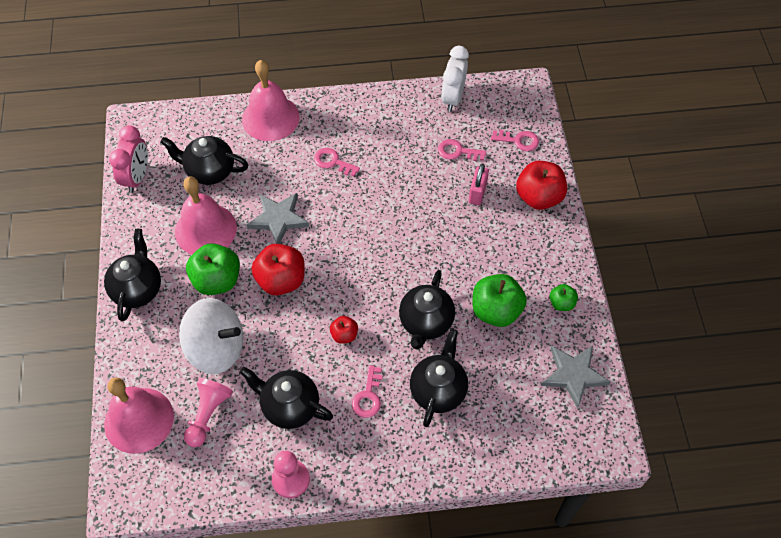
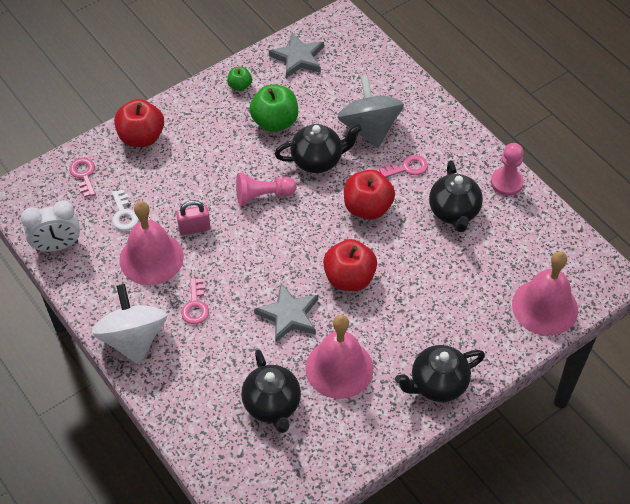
camera: 120 degrees left, 5 degrees down
(137, 177) = (321, 468): pink clock -> none
(208, 415) = (503, 262): pink pawn -> pink pawn (263, 195)
(216, 348) = (445, 289): white spinning top -> white spinning top (133, 339)
(217, 280) = (384, 327): green apple -> none
(270, 118) = (172, 389): pink bell -> pink bell (151, 258)
(344, 335) = (367, 208): red apple -> red apple, size x1.91
(438, 390) = (369, 128): black teapot -> grey spinning top
(457, 151) = (124, 214): pink key -> white key
(477, 193) = (163, 180): pink padlock -> pink padlock (194, 228)

